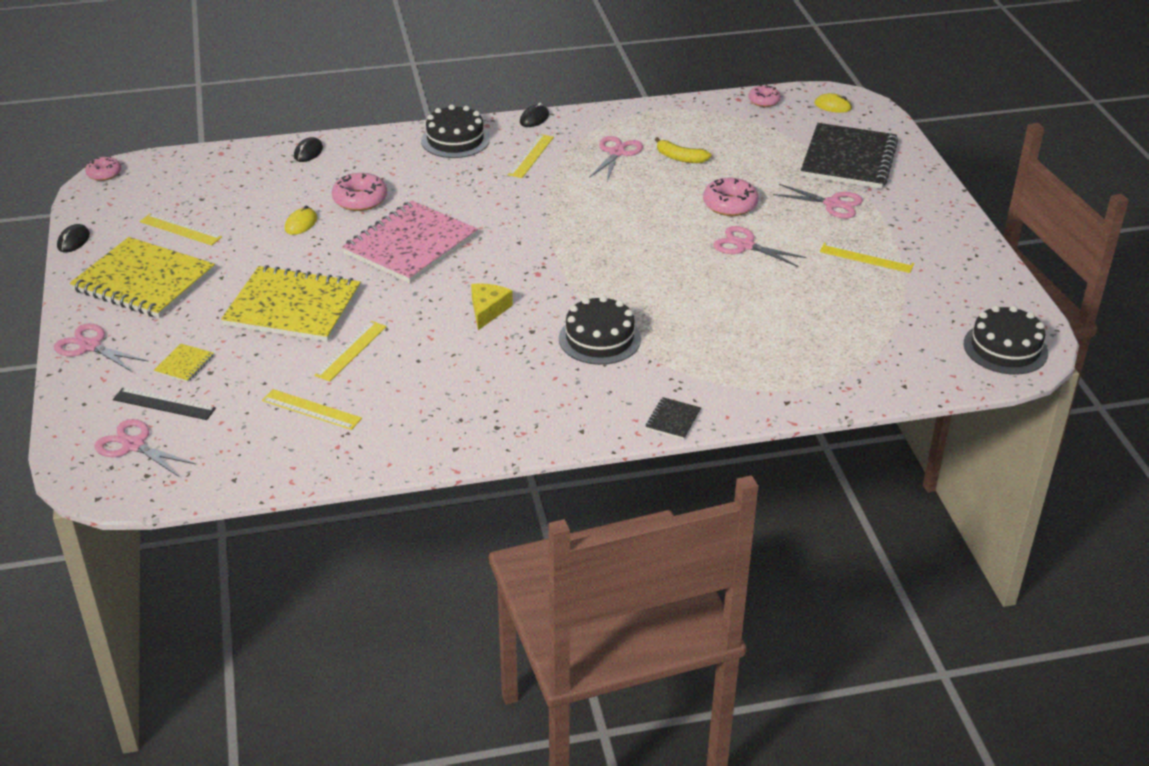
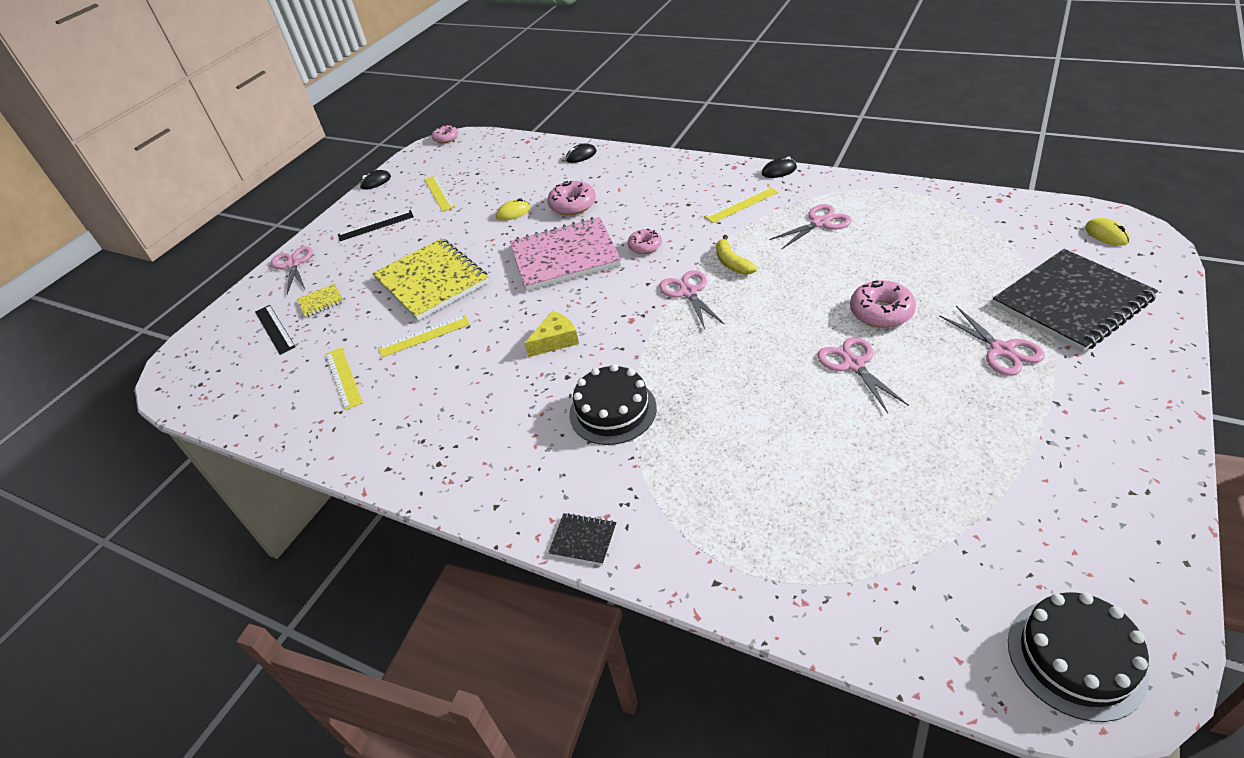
camera: 45 degrees right, 5 degrees up
(133, 445) = (222, 355): pink scissors -> pink scissors (688, 292)
(144, 281) = (376, 225): yellow notebook -> black ruler
(455, 140) = (695, 173): black cake -> none
(673, 420) = (583, 540): black notebook -> black notebook turned 45 degrees clockwise
(680, 158) = (877, 245): yellow banana -> yellow banana (732, 263)
(764, 101) = (1026, 209): pink donut -> pink donut (645, 246)
(866, 258) = (984, 434): yellow ruler -> none

